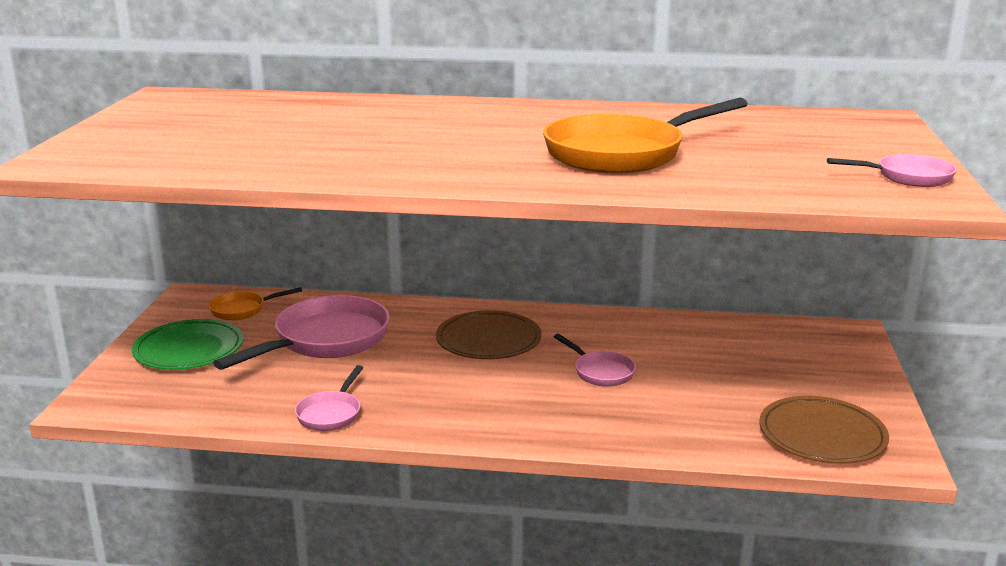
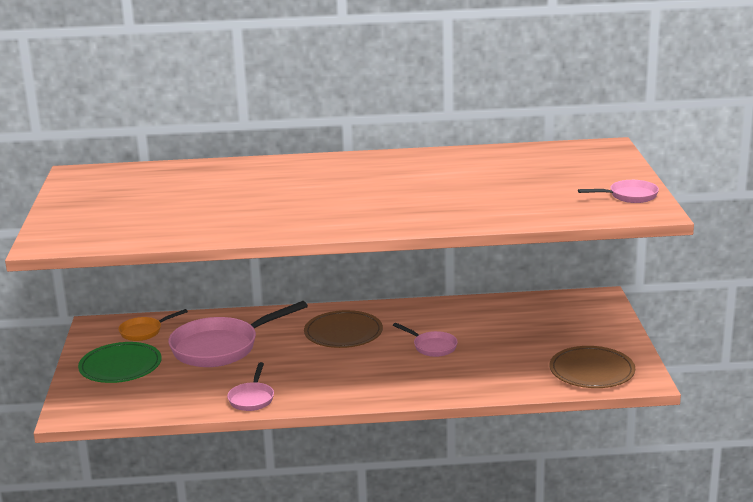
camera: 10 degrees left, 0 degrees up
(325, 340) = (221, 348): pink pan -> pink pan turned 150 degrees counterclockwise
(622, 154) = (441, 195): orange pan -> none

